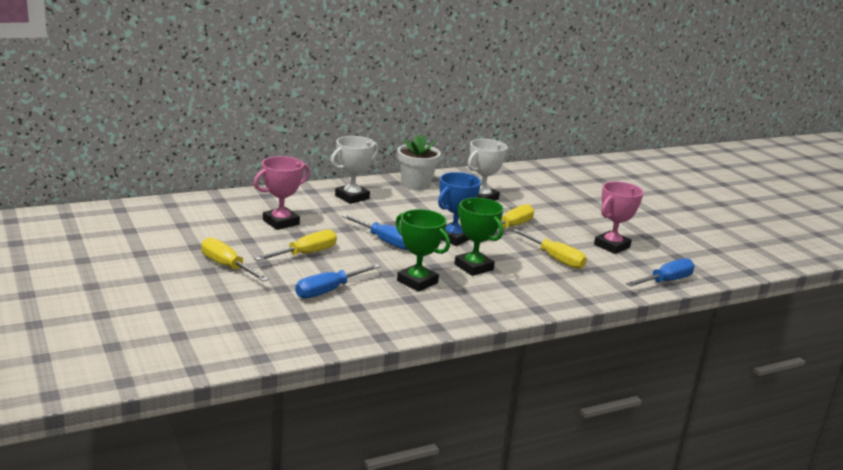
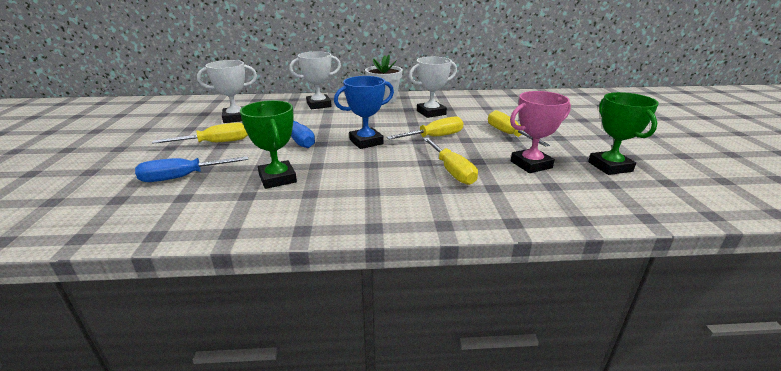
camera: 25 degrees right, 5 degrees up
(227, 266) = (137, 147): yellow screwdriver -> yellow screwdriver (509, 134)
(281, 222) = (235, 118): pink trophy -> white trophy
(473, 267) = (353, 170): green trophy -> green trophy (610, 167)
(665, 281) = (575, 213): blue screwdriver -> none

